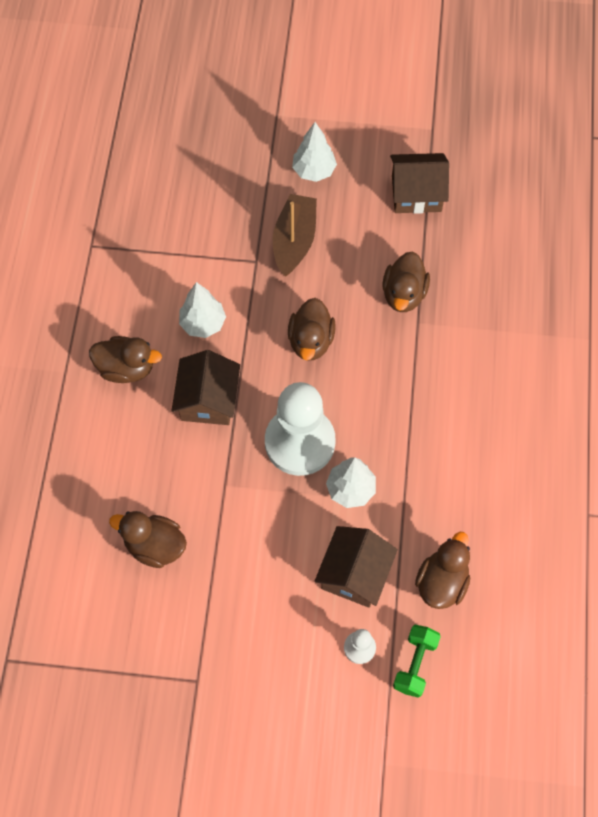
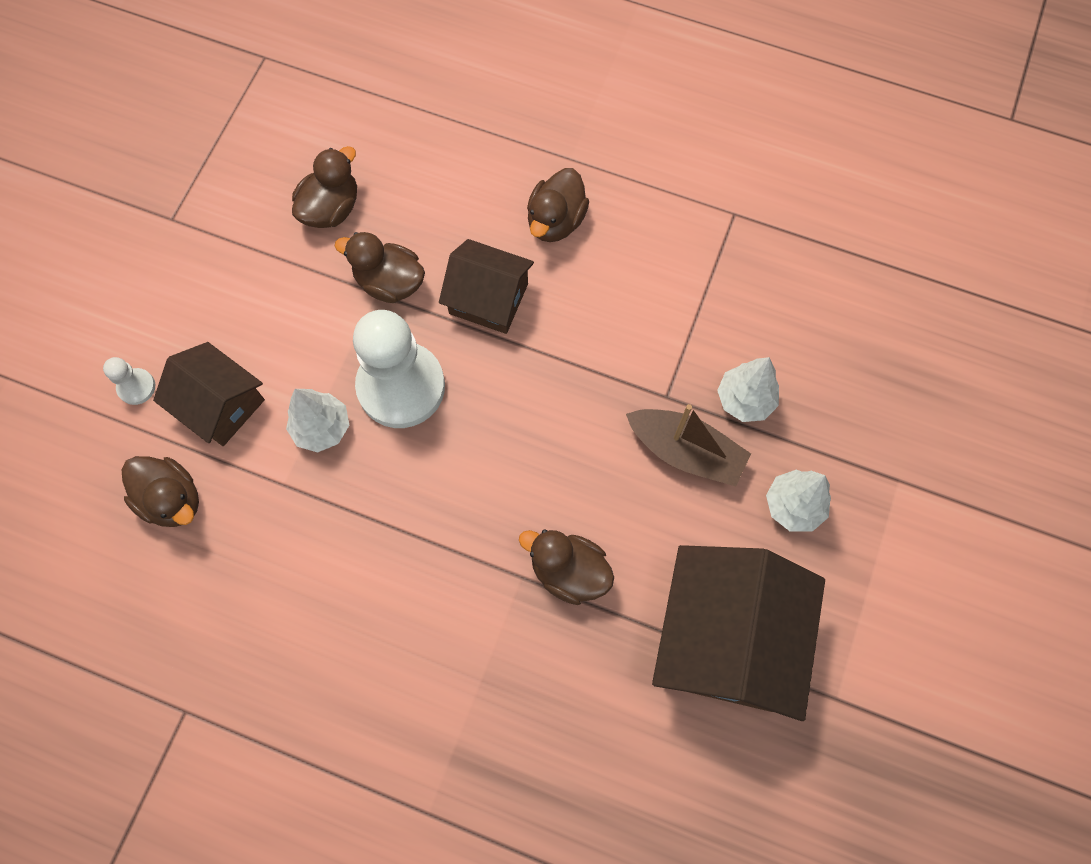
camera: 105 degrees right, 5 degrees up
(203, 324) = (592, 315): white tree -> white tree (745, 400)
(311, 341) = (532, 434): brown duck -> brown duck (389, 282)
(415, 664) = (94, 441): green dumbbell -> none
(416, 193) = (726, 638): brown house -> brown house, size x1.71

